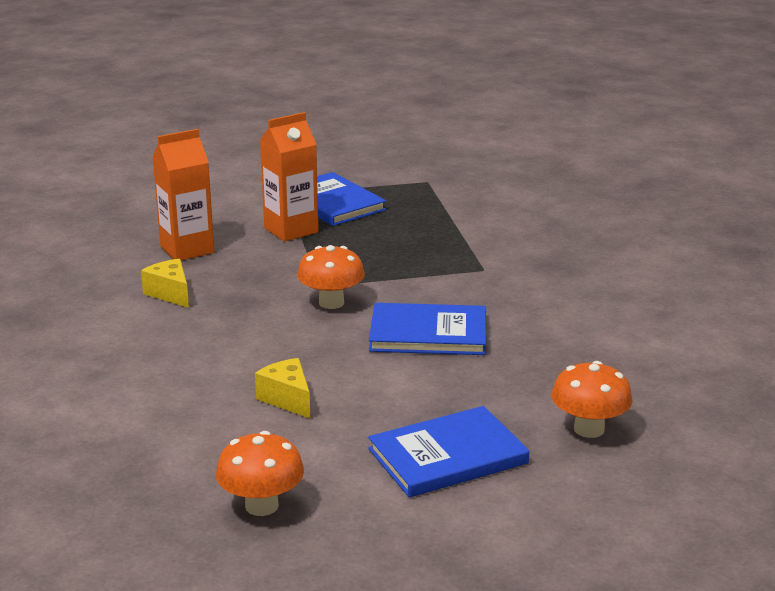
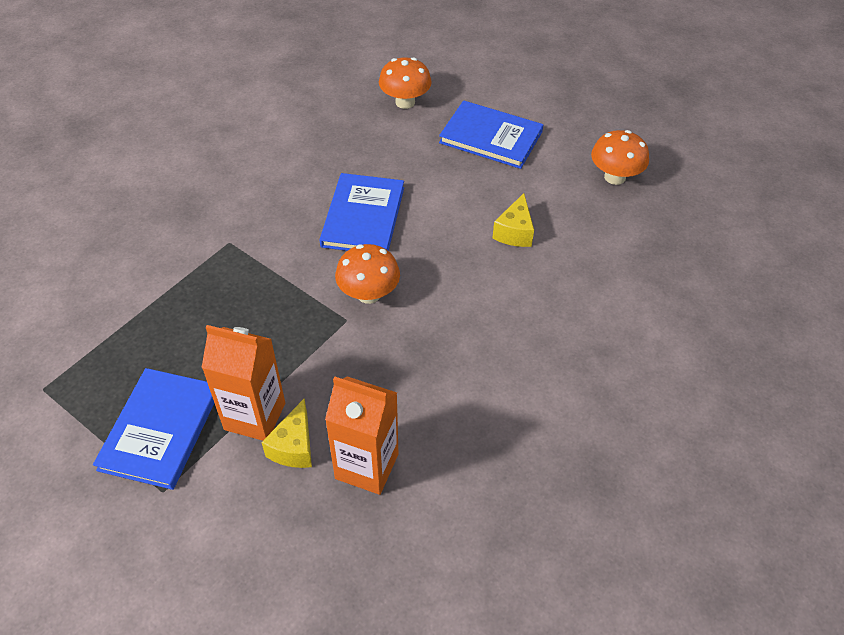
camera: 130 degrees left, 25 degrees up
(170, 293) = (455, 407): yellow cheese -> yellow cheese (294, 446)
(428, 333) = (363, 217): blue book -> blue book turned 45 degrees clockwise

